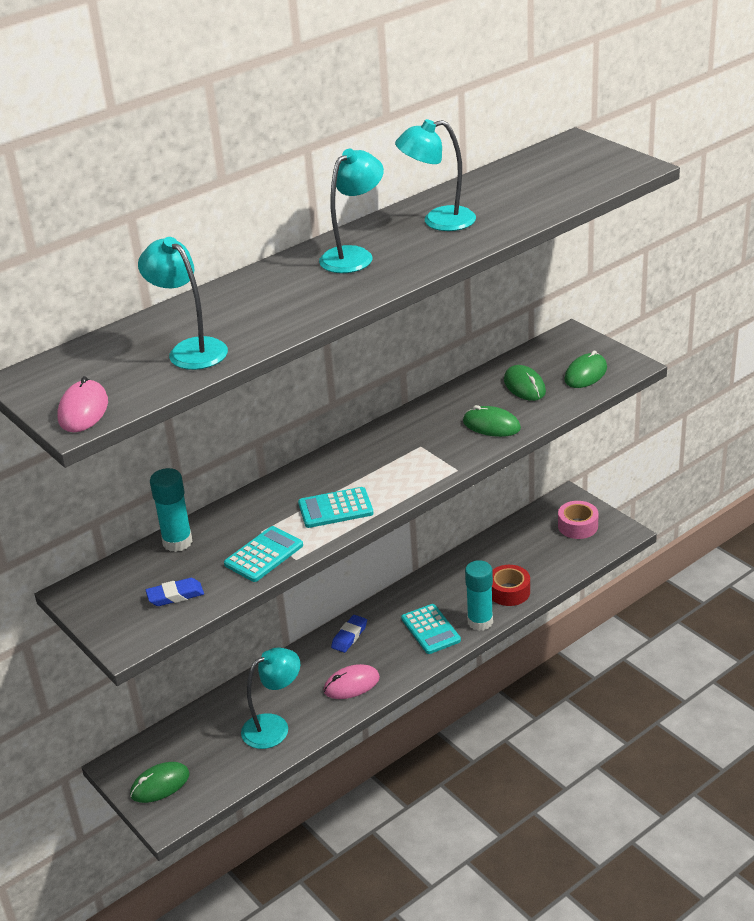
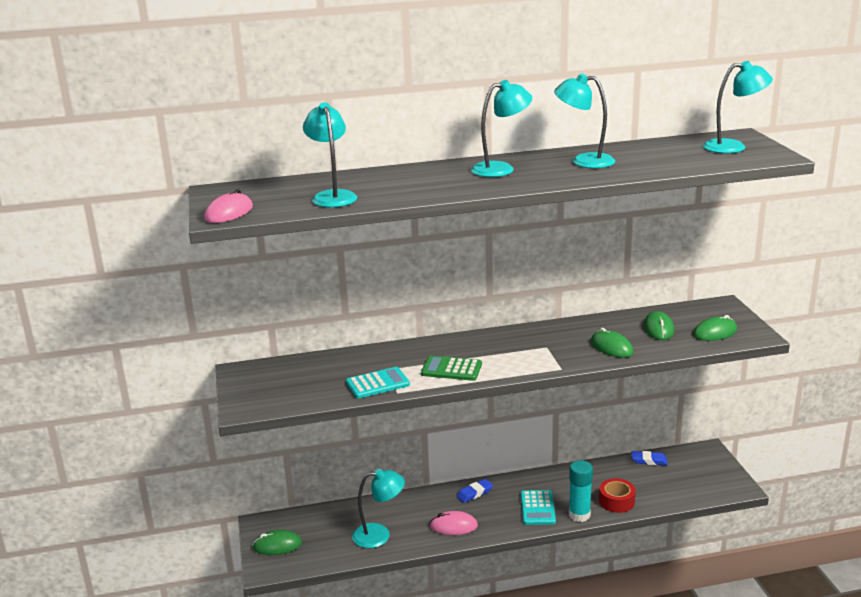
camera: 25 degrees right, 10 degrees down
(175, 595) = (298, 391): blue eraser -> blue eraser (649, 461)
(177, 542) = (328, 360): turquoise glue stick -> none
(335, 508) = (451, 369): turquoise calculator -> green calculator
(577, 526) = (703, 472): pink tape -> none
(581, 162) = (733, 147): none -> turquoise lamp

